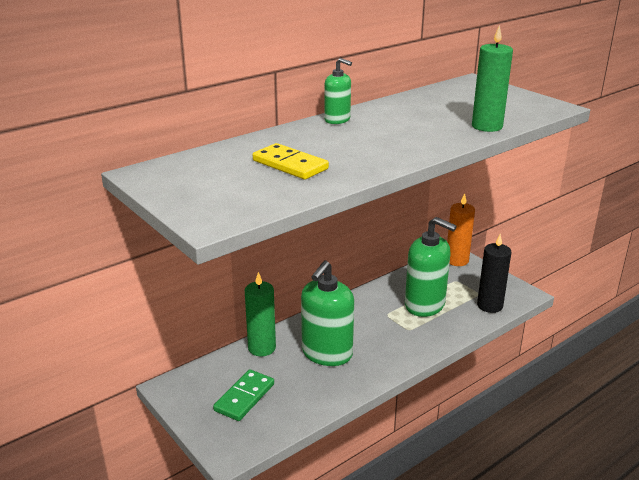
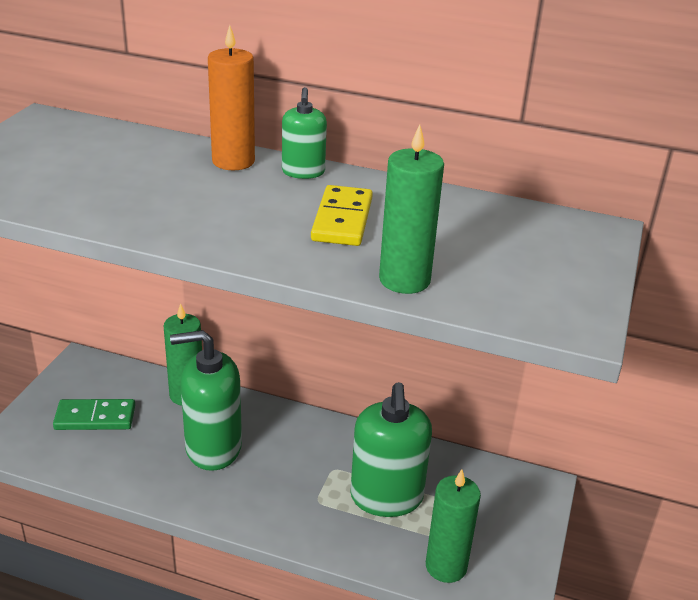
camera: 55 degrees right, 5 degrees up
(290, 165) = (128, 181): yellow domino -> yellow domino (342, 219)
(457, 260) = (531, 493): orange candle -> orange candle (233, 161)
(490, 305) = (446, 566): black candle -> green candle

